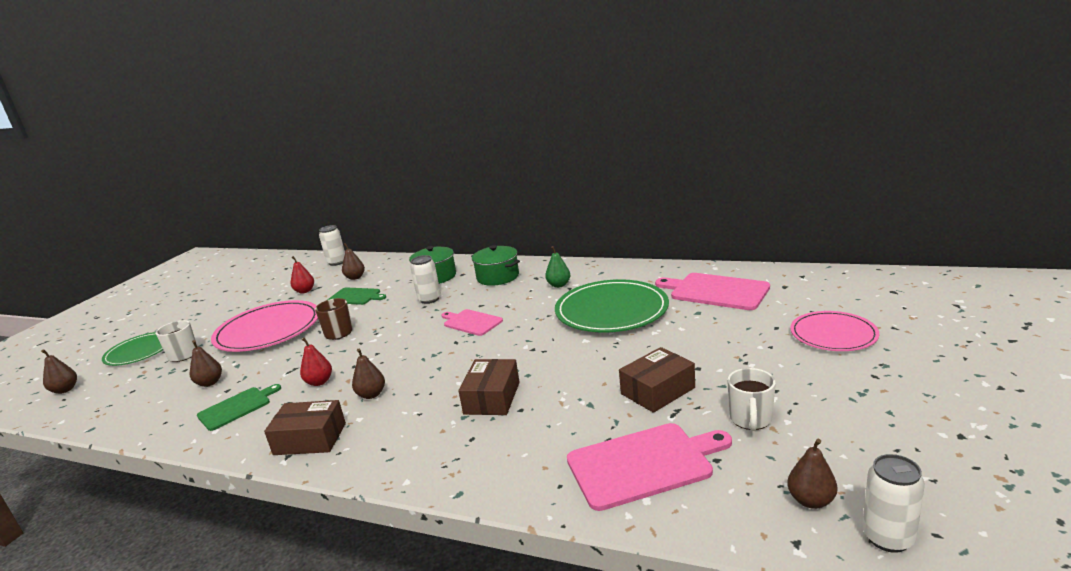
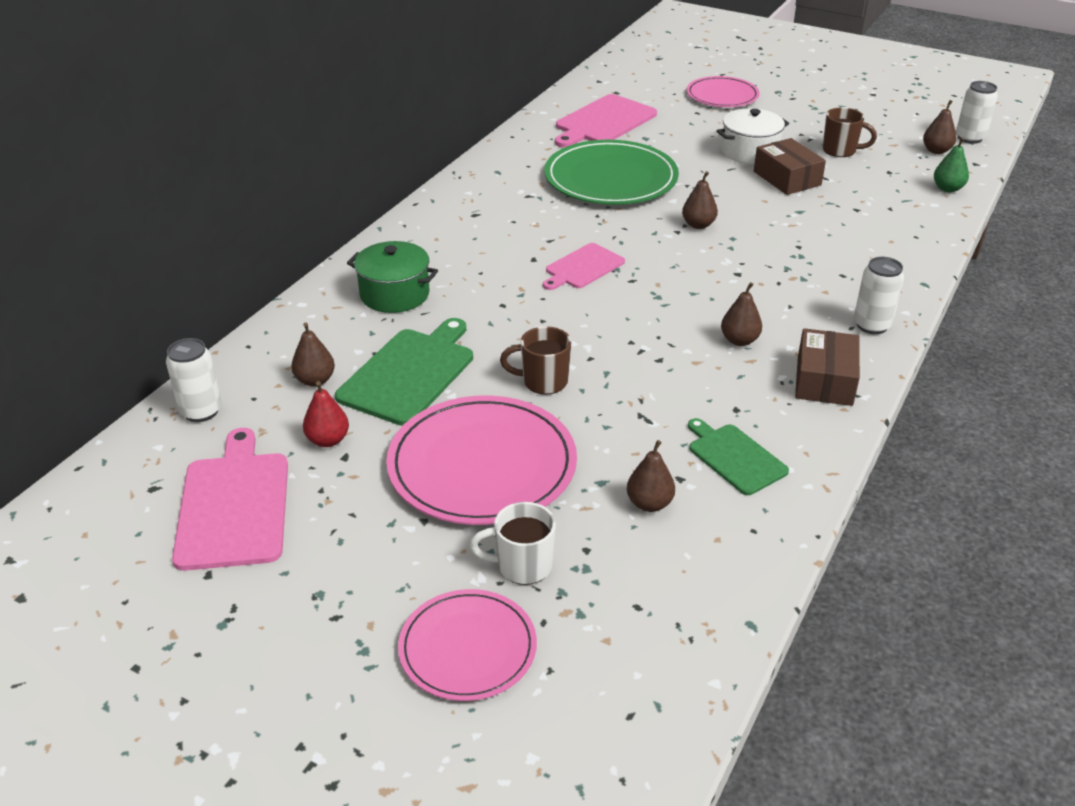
camera: 85 degrees left, 15 degrees up
(65, 390) = (592, 728): brown pear -> brown pear (698, 225)
(140, 351) = (467, 648): green plate -> pink plate
(319, 382) = (691, 386): red pear -> none
(356, 296) = (409, 373): green cutting board -> green cutting board, size x1.61
(429, 299) = (481, 300): white can -> white can (872, 325)
(492, 398) = (772, 261): brown box -> none
(498, 277) = (446, 242): green pot -> none
(559, 285) = (514, 201): green pear -> green pear (947, 188)
(643, 464) = (892, 199): pink cutting board -> pink cutting board (234, 505)
(705, 364) = (749, 152): none -> white pot
(750, 419) = (840, 150): white mug -> brown mug

